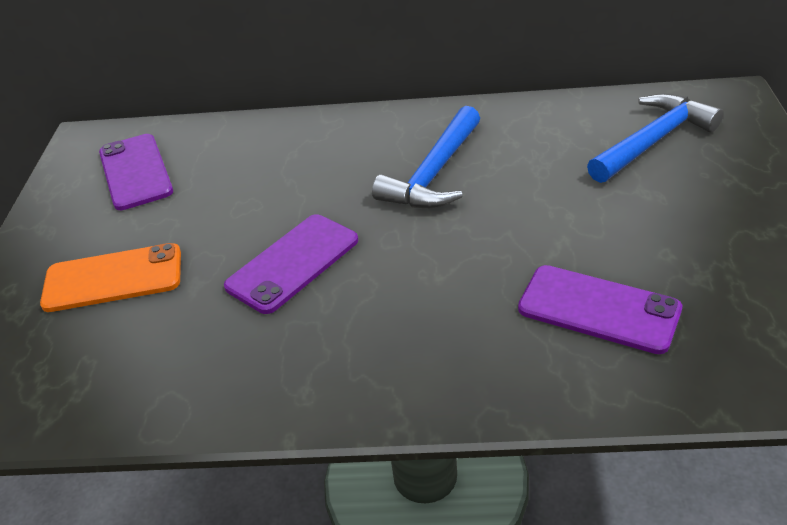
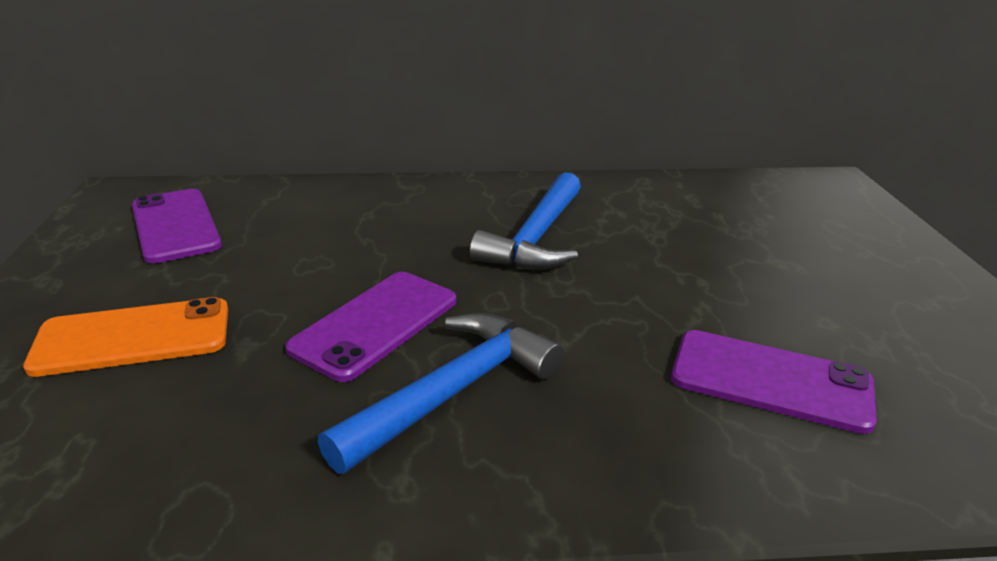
camera: 10 degrees left, 10 degrees down
(652, 141) = (769, 216): blue hammer -> blue hammer (452, 392)

